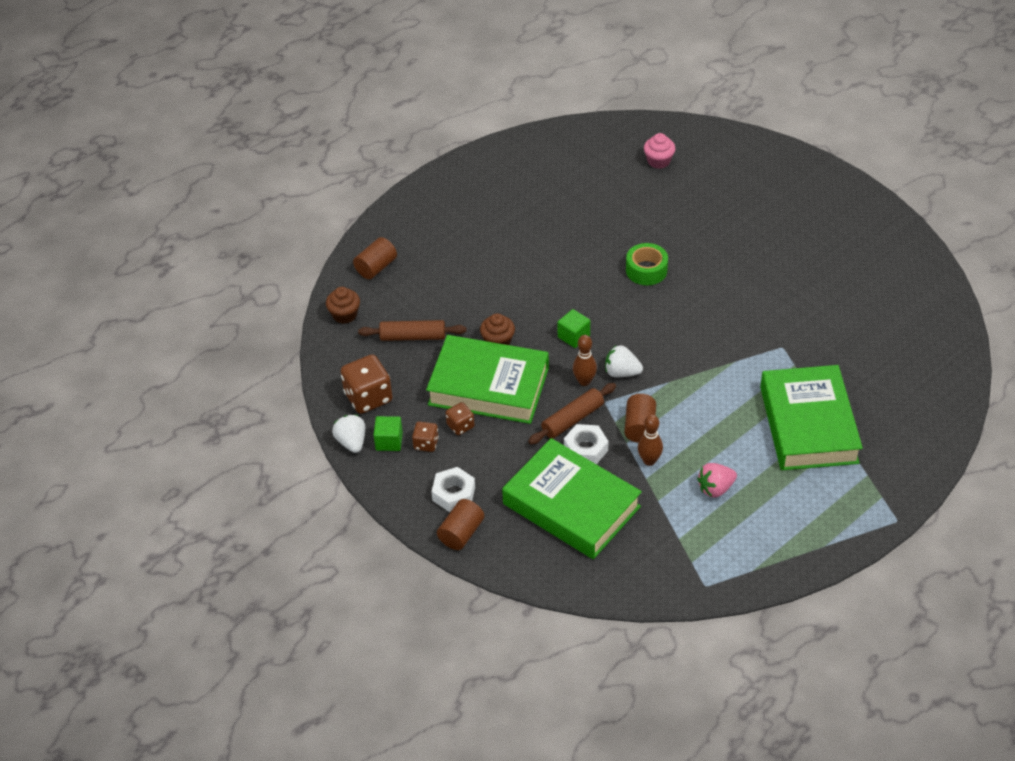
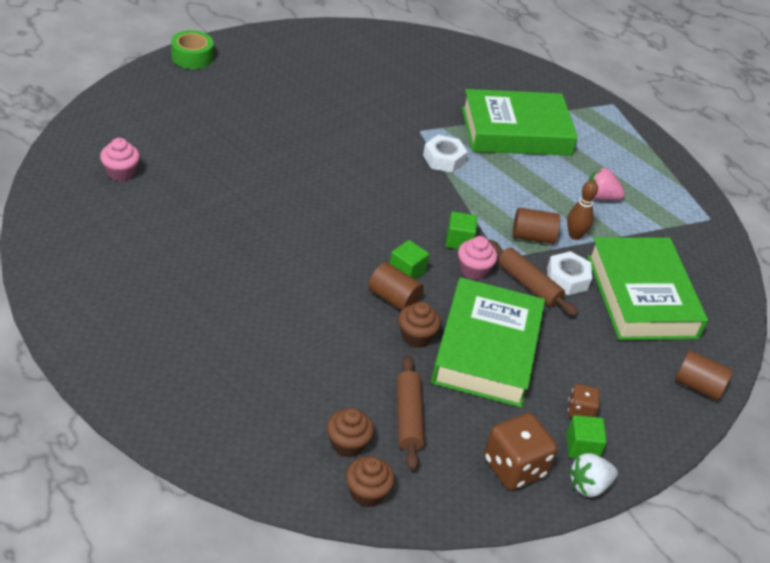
camera: 100 degrees left, 5 degrees down
(376, 267) = (275, 455): brown cylinder -> brown cylinder (393, 298)
(387, 304) = (347, 444): none -> brown cupcake
(453, 494) = (647, 389): white nut -> white nut (443, 159)
(460, 426) = (549, 378): brown dice -> none
(571, 505) = (642, 296): green book -> green book turned 45 degrees counterclockwise
(584, 381) = (473, 270): brown bowling pin -> pink cupcake
(621, 372) = (459, 241): white strawberry -> green cube
(646, 270) = (305, 205): green tape -> green tape (192, 57)
(715, 488) = (600, 197): pink strawberry -> pink strawberry turned 135 degrees clockwise

